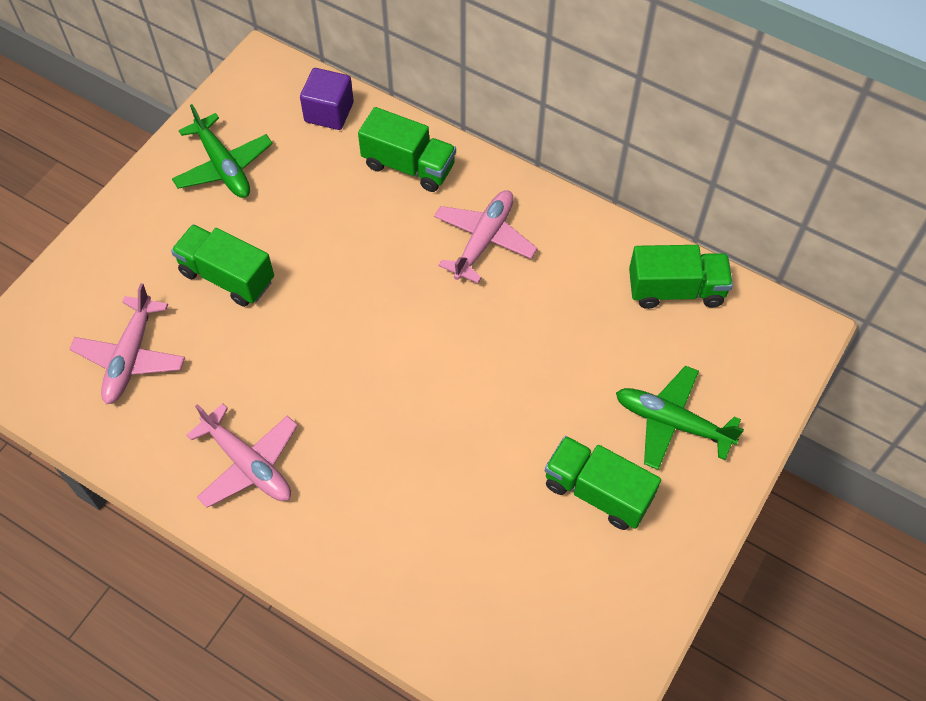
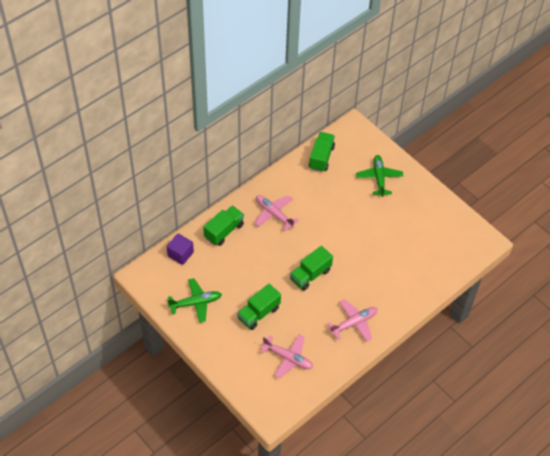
camera: 75 degrees left, 5 degrees down
(597, 492) = (400, 210): green truck -> green truck (310, 275)
(672, 422) = (379, 178): green plane -> green plane turned 135 degrees clockwise

